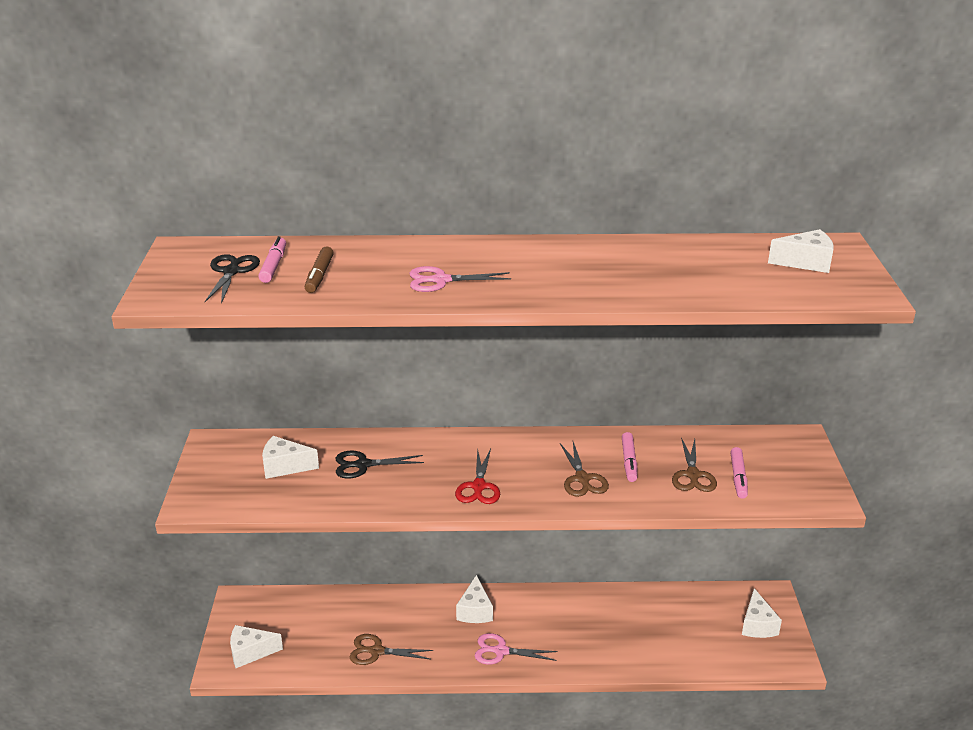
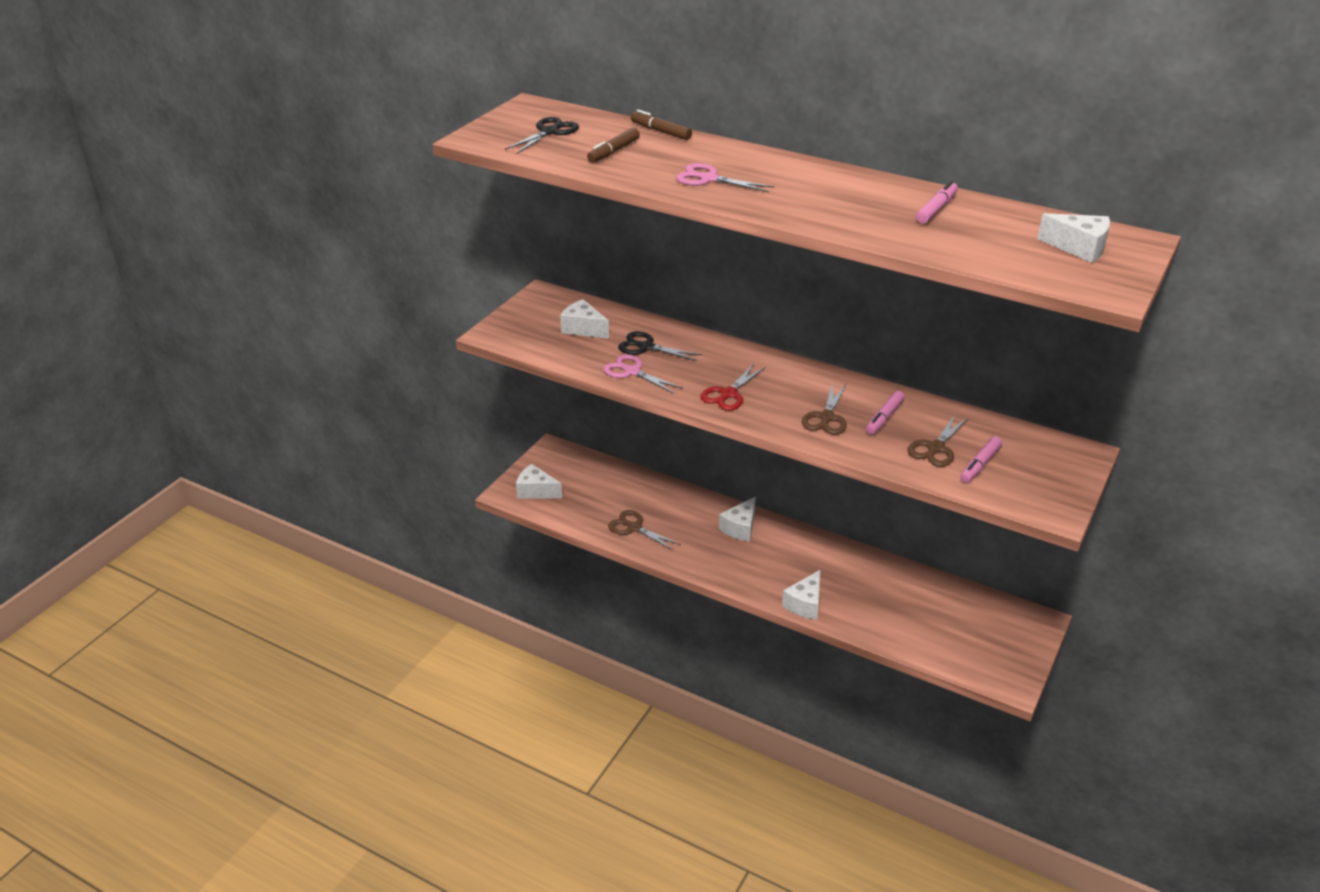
camera: 30 degrees right, 5 degrees up
(273, 266) = (586, 135): pink marker -> pink marker (936, 209)
(344, 244) = (661, 131): none -> brown marker
(501, 651) = (738, 567): pink scissors -> pink scissors (632, 372)
(757, 625) = (1001, 639): white cheese -> white cheese (805, 604)

